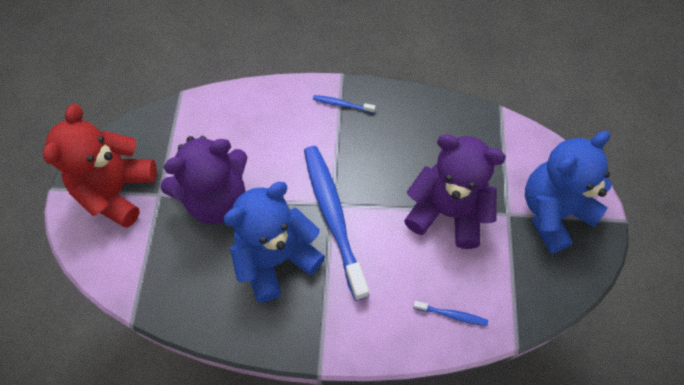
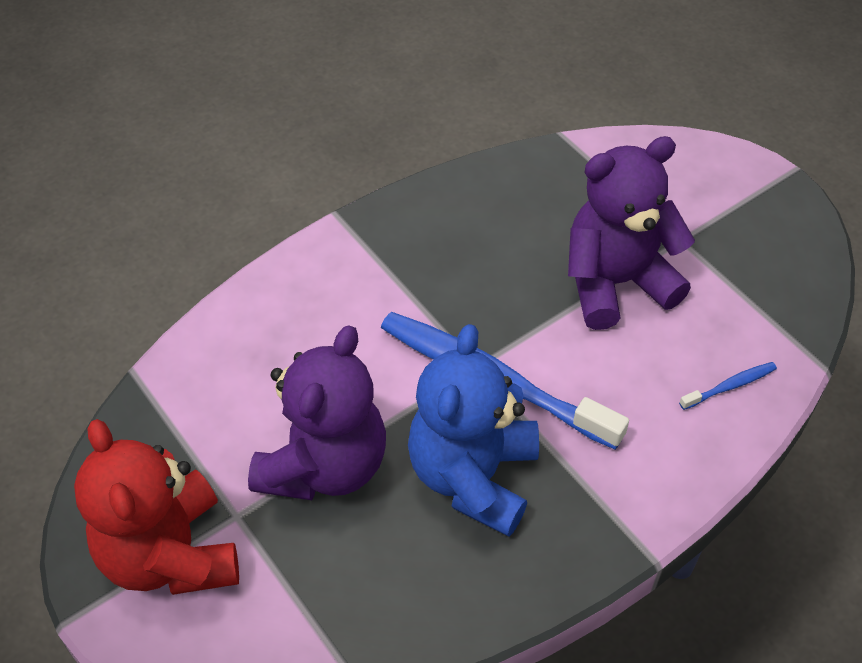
camera: 40 degrees left, 10 degrees down
(342, 104) = (371, 247): blue toothbrush -> none
(553, 213) = (724, 207): blue teddy bear -> none

